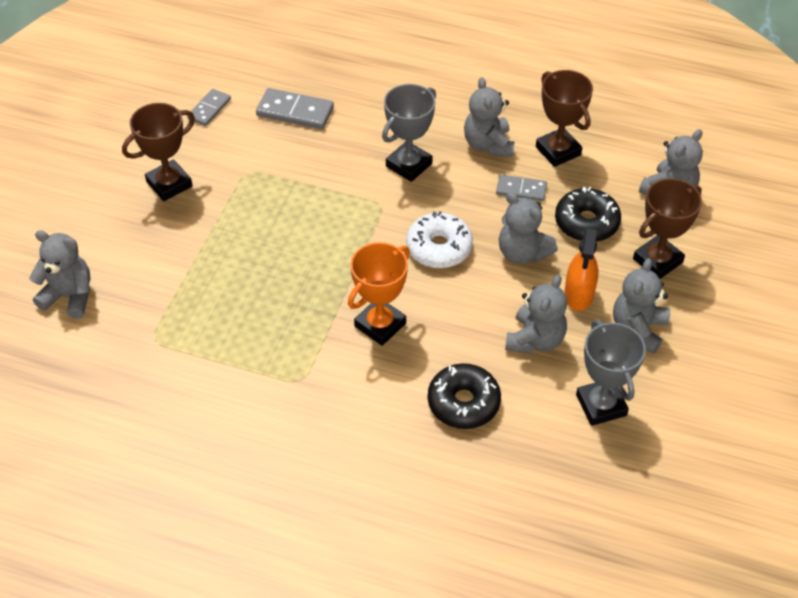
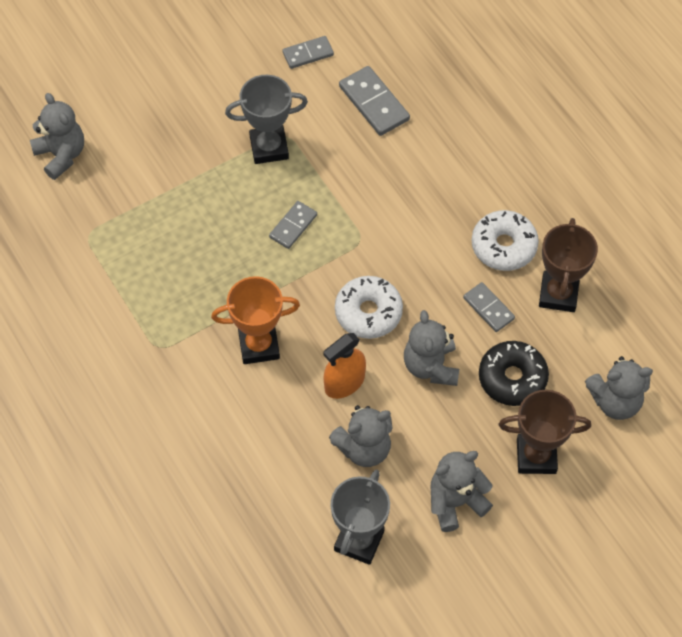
camera: 40 degrees right, 10 degrees up
(169, 184) = (215, 105): brown trophy -> none
(319, 227) = (293, 226): none -> grey domino
(409, 165) = (418, 219): grey trophy -> grey trophy (269, 147)
(463, 403) = (258, 457): black donut -> none
(488, 145) = (503, 246): grey teddy bear -> white donut
(578, 294) = (438, 436): orange spray bottle -> orange spray bottle (344, 383)

